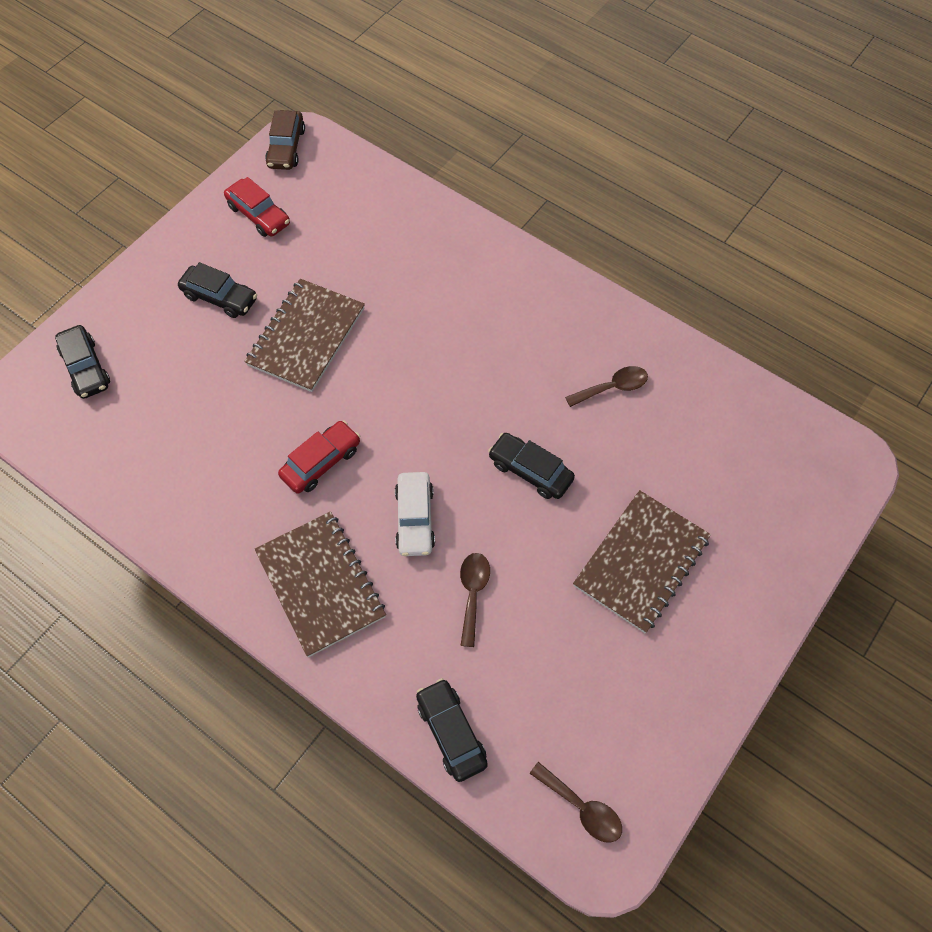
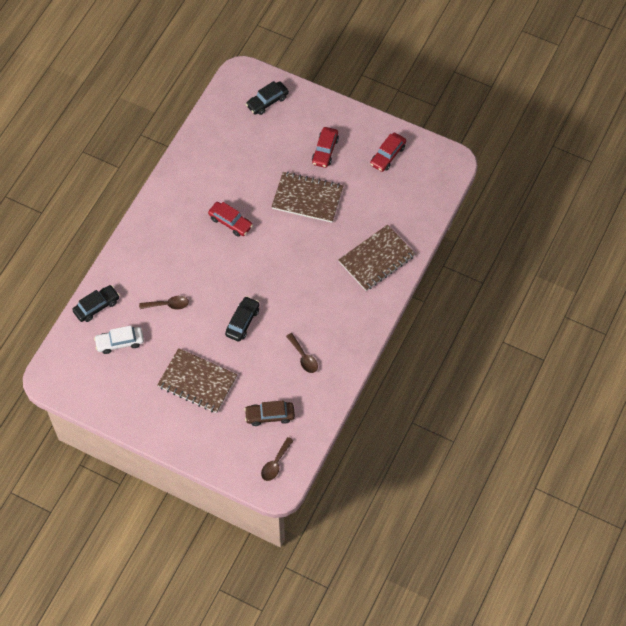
camera: 80 degrees right, 0 degrees up
(220, 297) = (325, 151): black car -> red car
(286, 147) = (443, 157): brown car -> brown car (270, 415)
(320, 584) = (162, 236): brown notebook -> brown notebook (376, 259)
(415, 519) = (205, 271): white car -> white car (120, 342)
(582, 808) = (68, 367): brown spoon -> brown spoon (275, 463)

